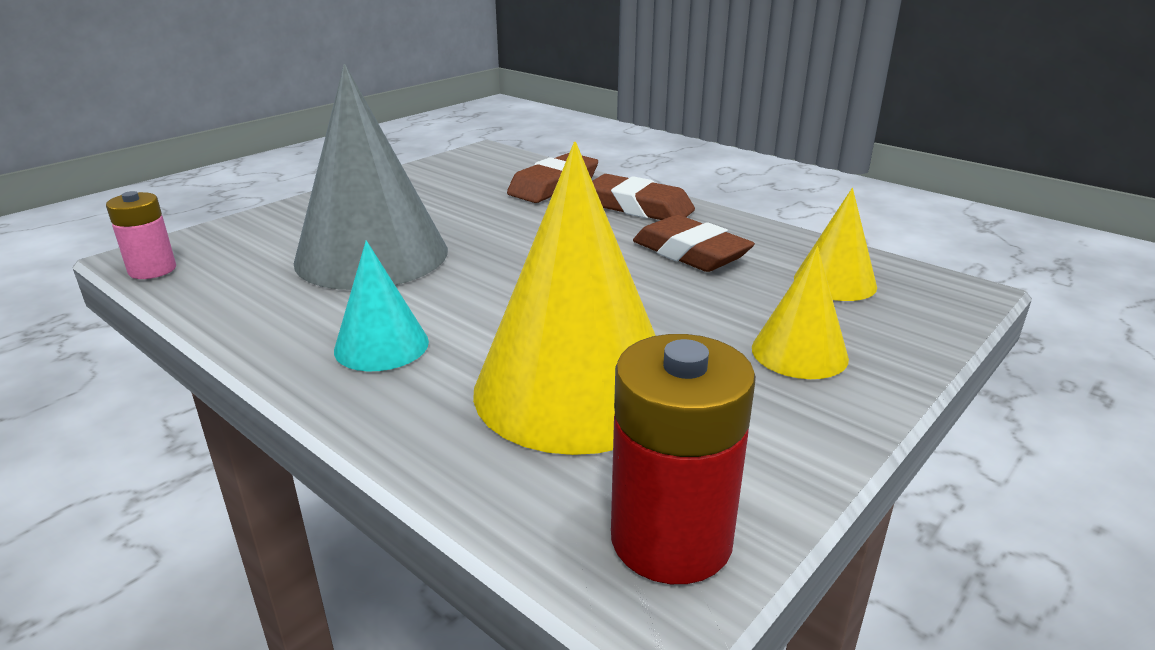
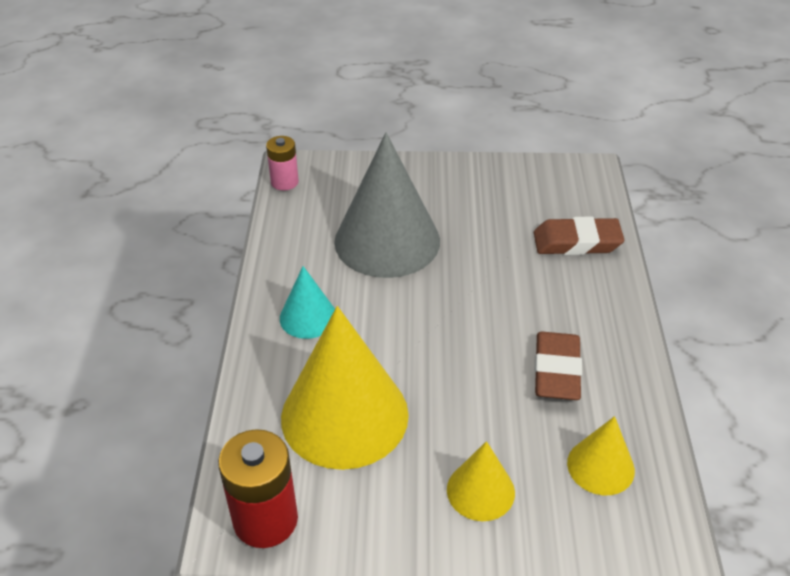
camera: 50 degrees right, 15 degrees up
(639, 207) = (597, 304): brown eraser -> none

